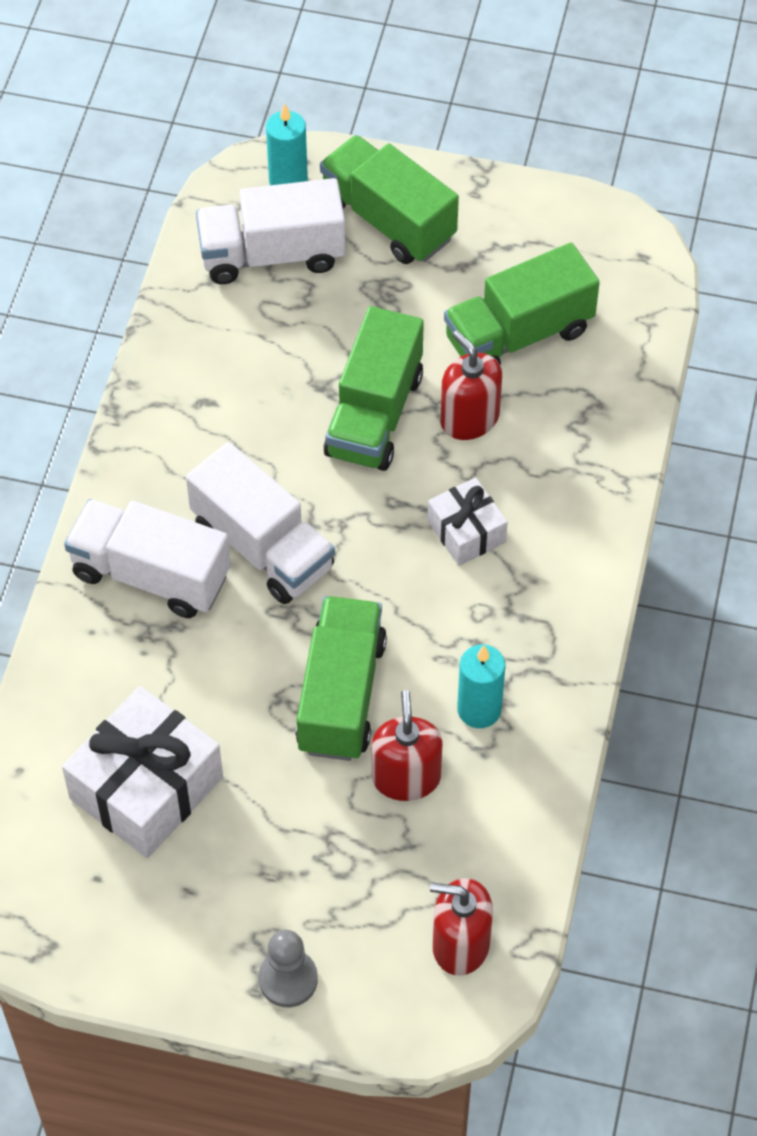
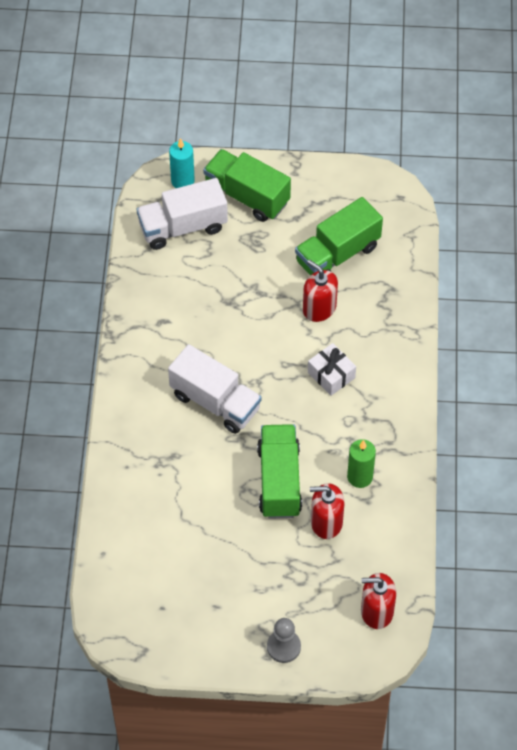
camera: 10 degrees left, 0 degrees up
(146, 788) = (179, 552): white gift -> none
(151, 575) = (154, 428): white truck -> none
(374, 414) = (263, 314): green truck -> none
(406, 777) = (326, 522): red soap dispenser -> red soap dispenser turned 75 degrees counterclockwise
(479, 709) = (360, 477): turquoise candle -> green candle

